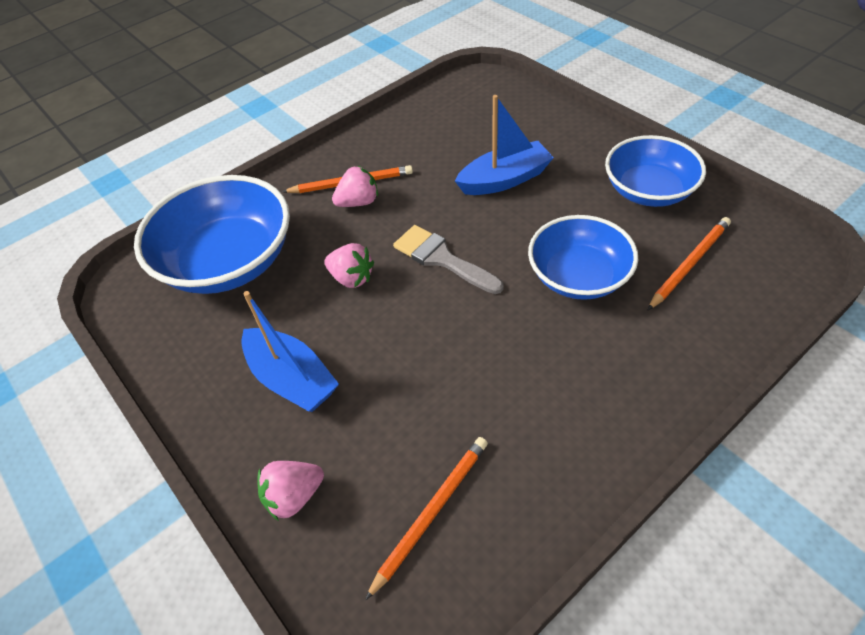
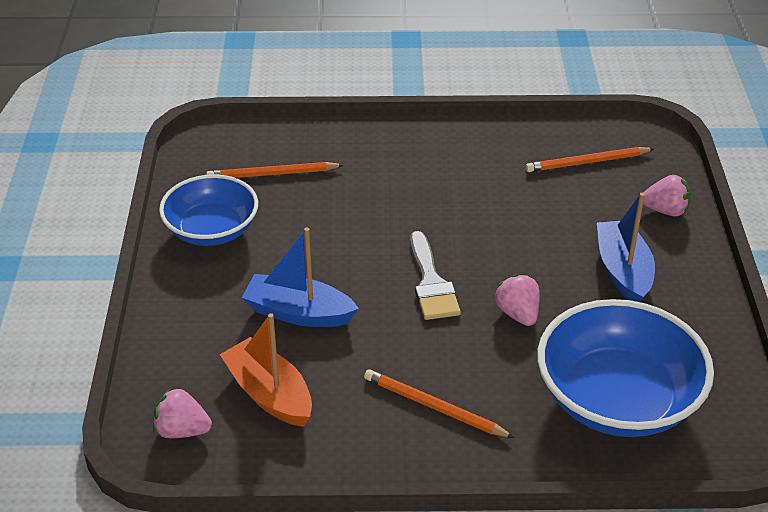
camera: 145 degrees left, 10 degrees down
(358, 202) = (447, 380): pink strawberry -> pink strawberry (182, 430)
(457, 131) = (269, 394): none -> orange boat
(578, 276) = (352, 211): blue bowl -> none

